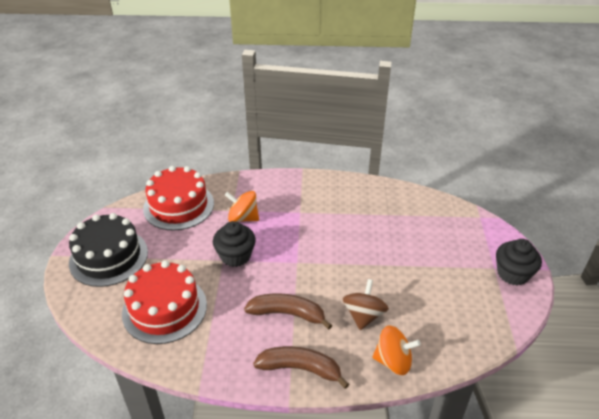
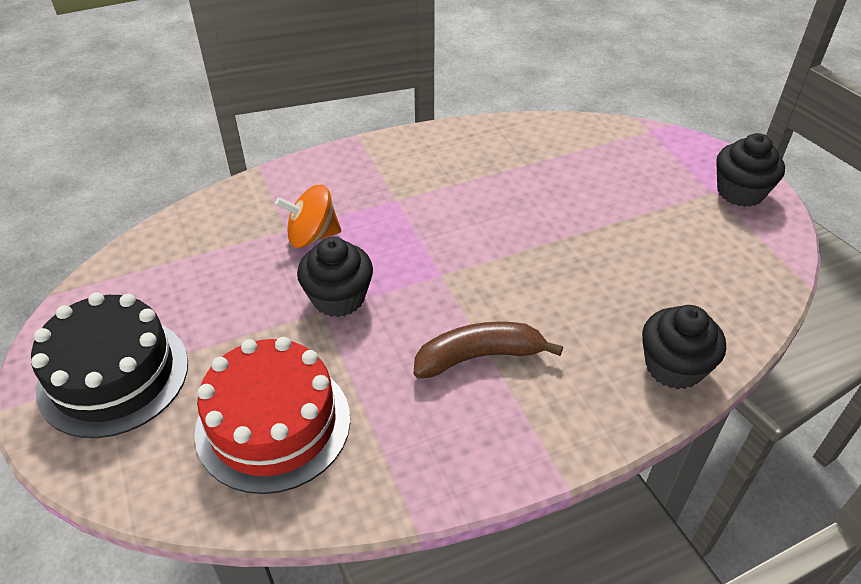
camera: 25 degrees left, 5 degrees up
(178, 206) = (189, 250): red cake -> none
(300, 368) = (553, 431): brown banana -> none
(364, 315) = (590, 317): brown spinning top -> none
(393, 361) = (674, 366): orange spinning top -> black cupcake

